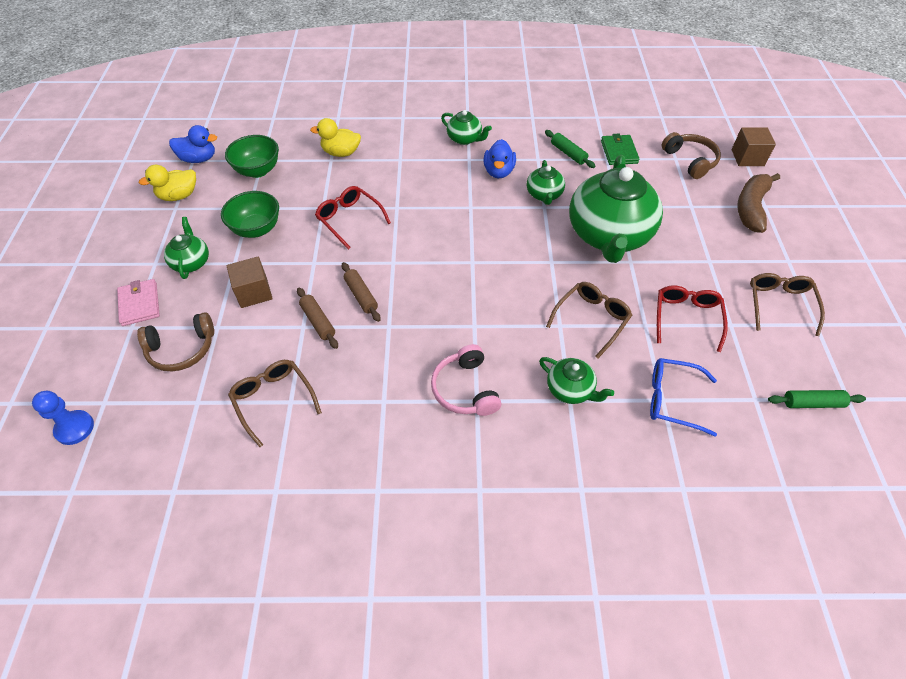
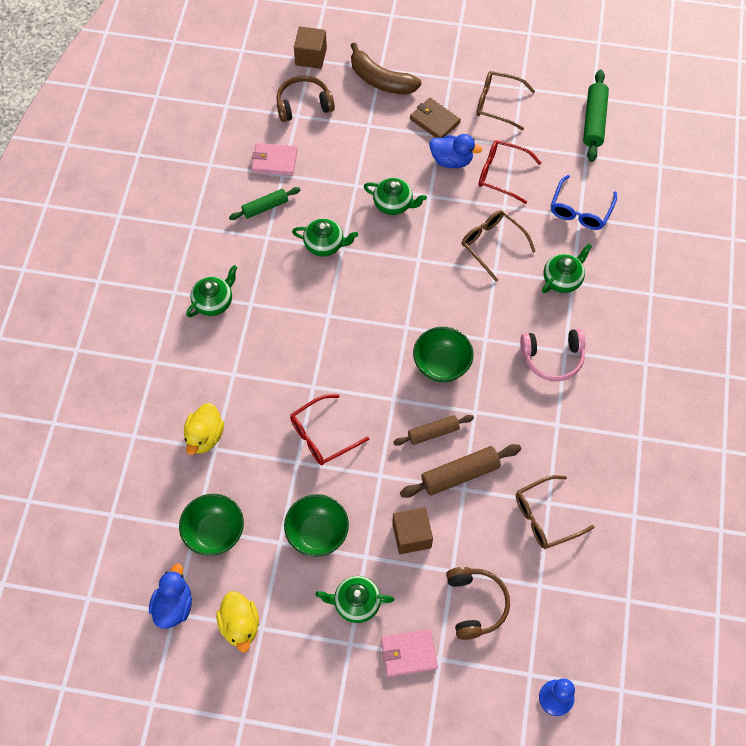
camera: 80 degrees left, 10 degrees up
(318, 321) = (460, 474): brown rolling pin -> brown rolling pin, size x1.51
(436, 293) = (441, 365): none -> green bowl
(498, 171) = (278, 278): blue duck -> blue duck (451, 160)
(608, 235) = (393, 204): green teapot -> green teapot, size x0.45
(619, 152) = (274, 161): green wallet -> pink wallet
(725, 254) = (434, 121): none -> brown wallet
(812, 403) = (594, 121): green rolling pin -> green rolling pin, size x1.51

